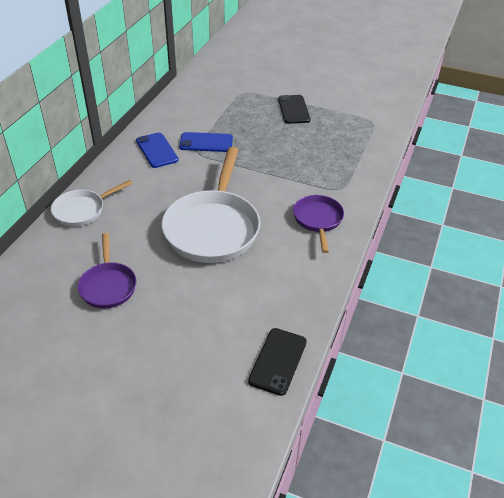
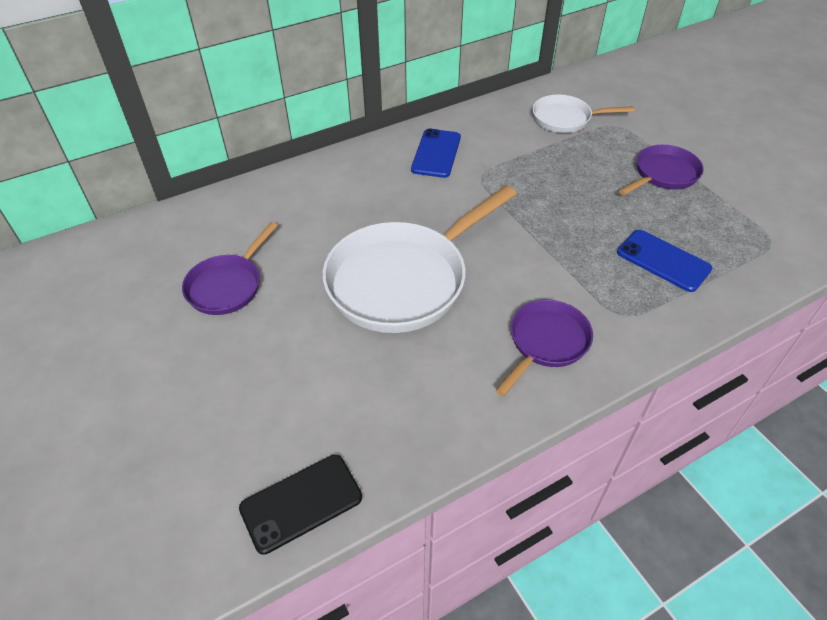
camera: 40 degrees right, 5 degrees up
(82, 210) = (291, 186): white pan -> white pan (565, 119)
(206, 142) = (503, 169): blue phone -> blue phone (663, 260)
(293, 109) = (663, 174): black phone -> purple pan

